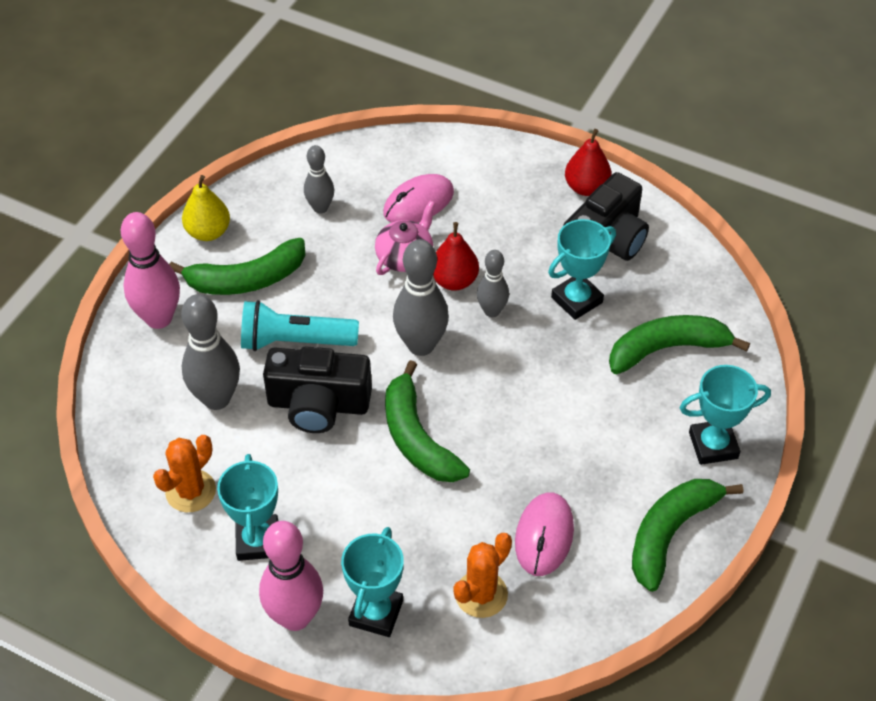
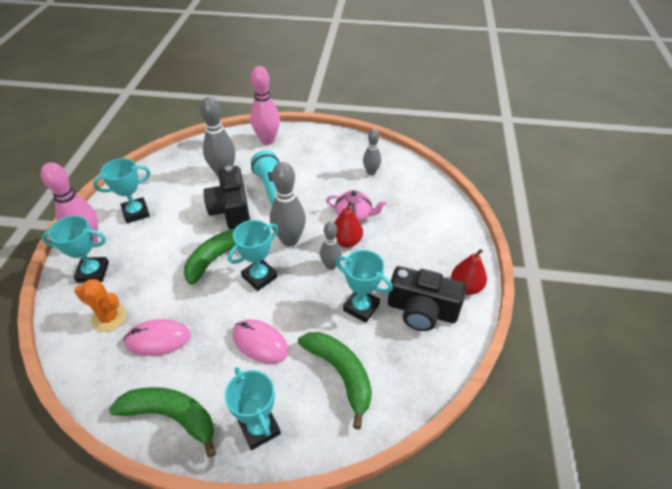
camera: 70 degrees right, 5 degrees down
(190, 491) = (163, 181): orange cactus -> none
(208, 232) = (331, 139): yellow pear -> none
(247, 279) = (306, 160): green banana -> none
(418, 203) = (399, 209): pink mouse -> pink mouse (260, 342)
(478, 397) = (259, 277): none -> turquoise trophy

